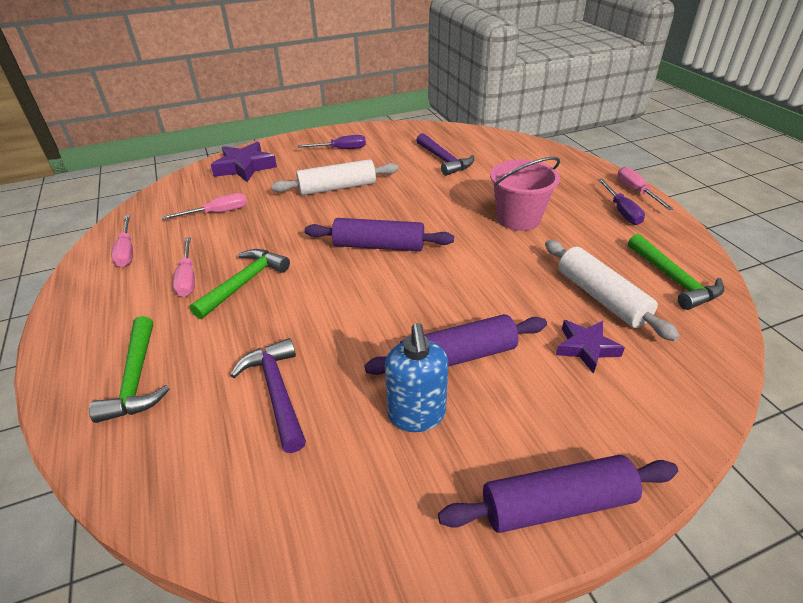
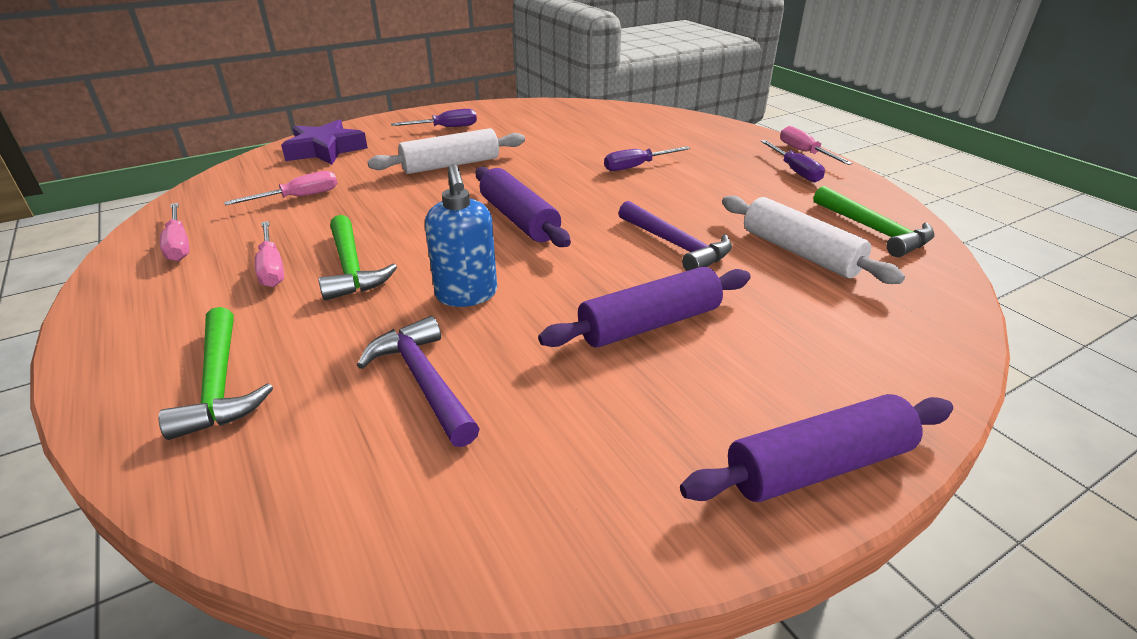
camera: 10 degrees left, 5 degrees down
(244, 283) = (351, 268): green hammer -> green hammer turned 135 degrees clockwise
(379, 246) = (519, 219): purple rolling pin -> purple rolling pin turned 60 degrees clockwise
(417, 415) = (615, 389): blue soap dispenser -> blue soap dispenser (467, 295)
(444, 160) = (575, 133): purple hammer -> purple hammer (676, 245)
(486, 198) = (637, 166): none -> purple screwdriver
(518, 219) = (680, 184): pink bucket -> none
(586, 348) = (799, 303): purple star -> none

